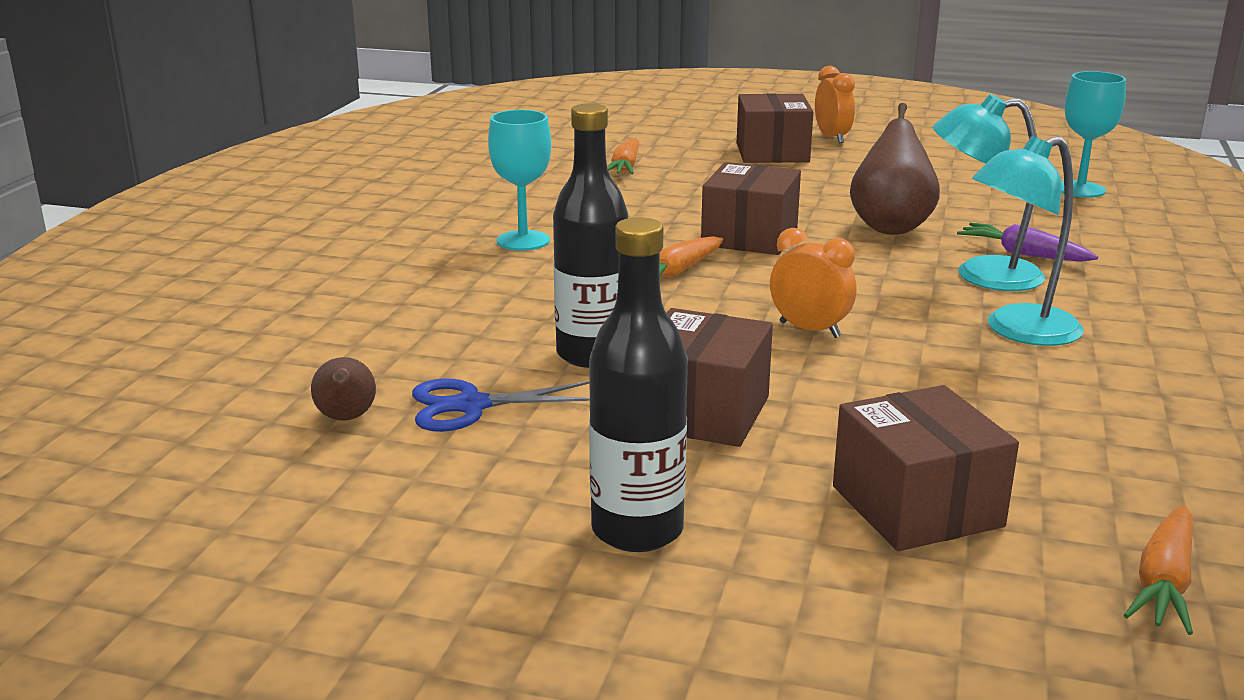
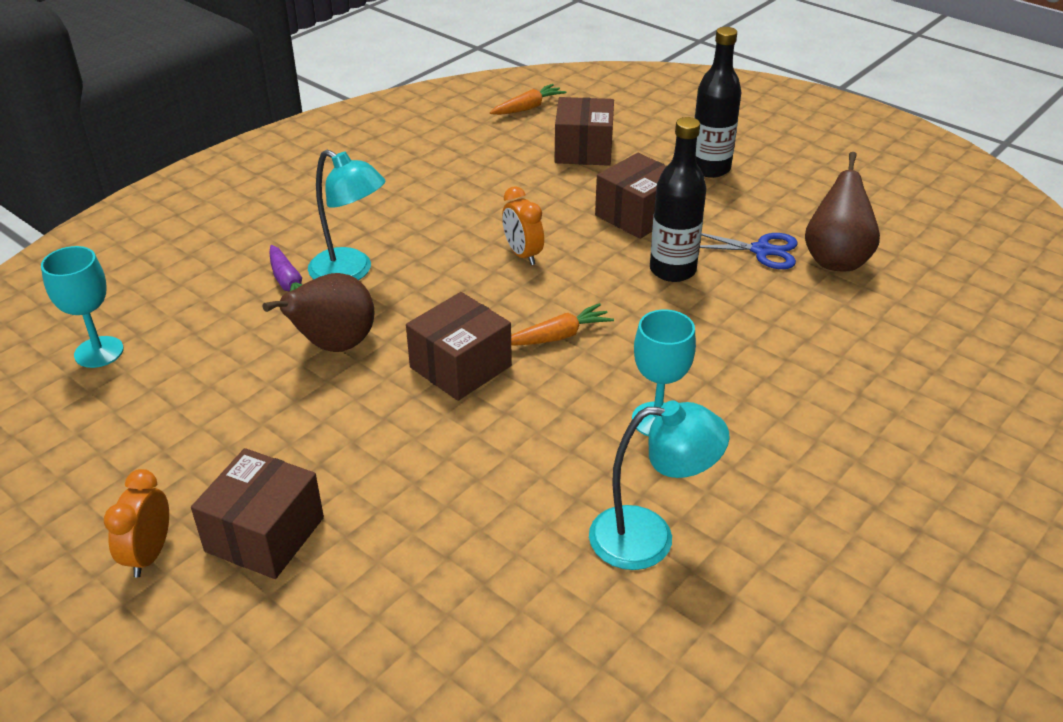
camera: 155 degrees left, 15 degrees up
(346, 418) = (835, 259): brown pear -> brown pear, size x1.90
(625, 167) = (463, 552): orange carrot -> none
(1018, 331) = (403, 221): turquoise lamp -> turquoise lamp (649, 537)

